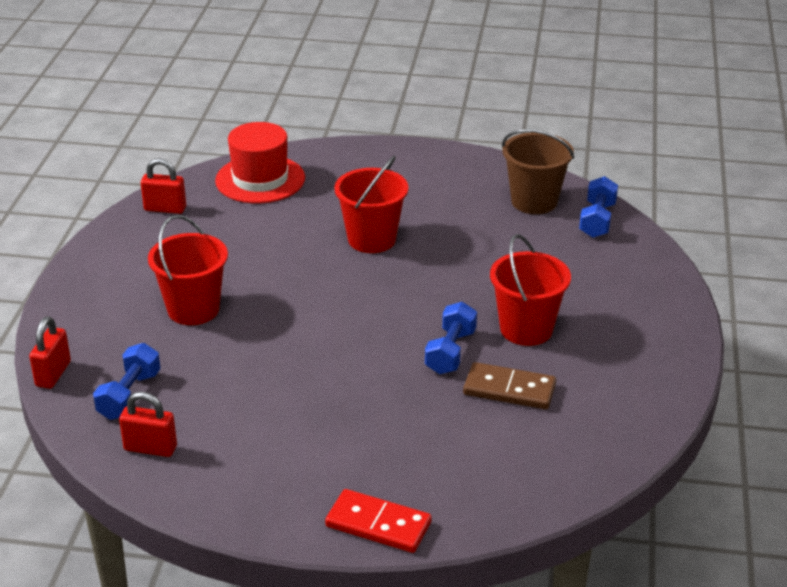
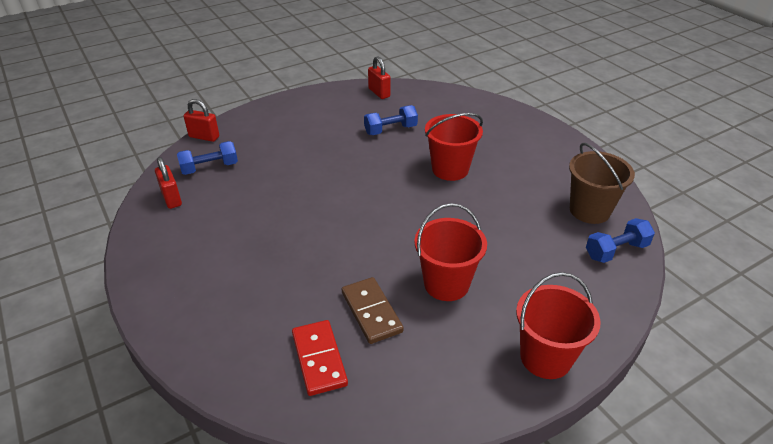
camera: 50 degrees right, 5 degrees up
(53, 374) = (204, 137): red padlock -> red padlock turned 45 degrees clockwise
(193, 309) = (305, 147): red bucket -> red bucket (545, 357)
(260, 179) = (447, 104): red hat -> none
(378, 524) = (174, 326): red domino -> red domino (319, 359)
(450, 352) = (380, 262): blue dumbbell -> blue dumbbell (390, 130)

